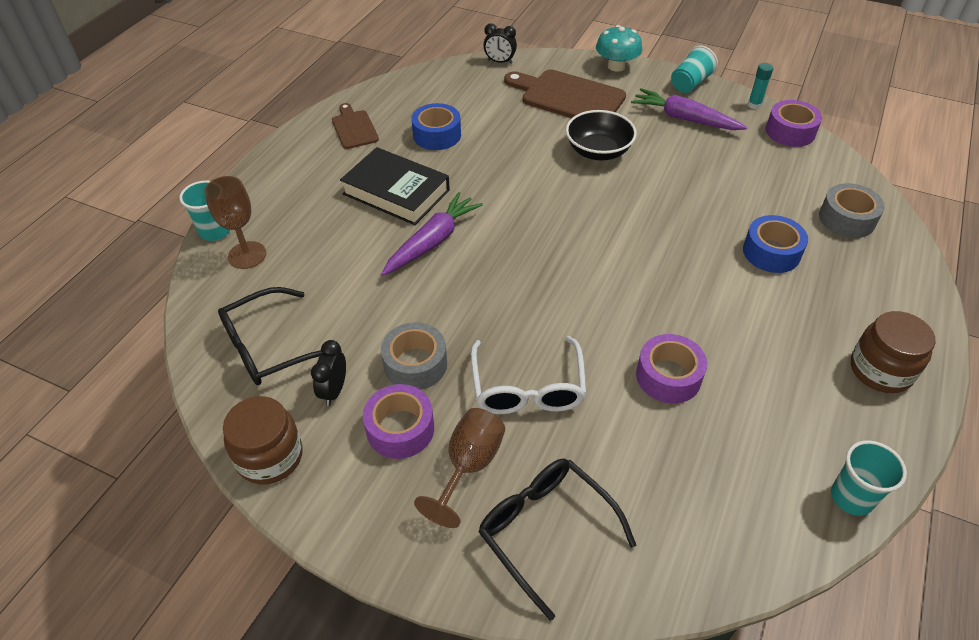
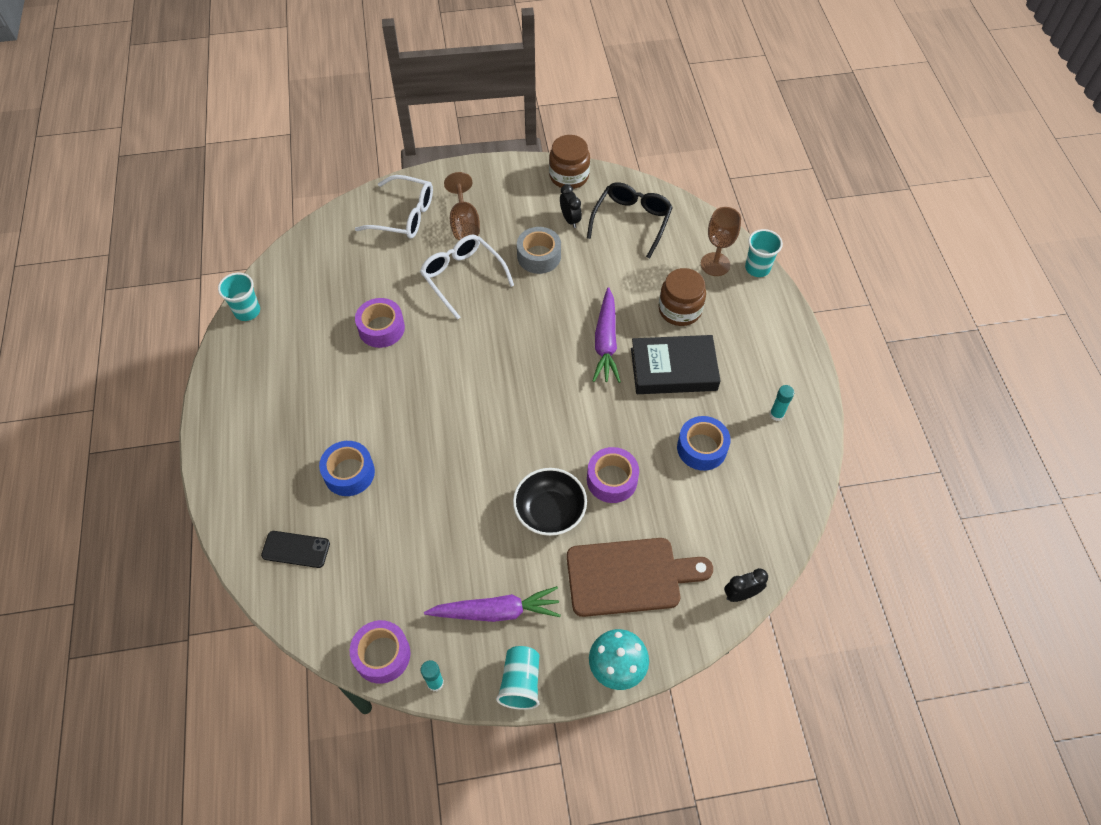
camera: 145 degrees right, 10 degrees up
(354, 128) = (776, 414): brown cutting board -> turquoise glue stick
(400, 429) = (515, 221): purple tape -> purple tape (612, 479)
(546, 531) = (404, 215): black glasses -> white glasses
(846, 219) = (296, 549): grey tape -> black phone
(880, 370) = (243, 406): brown jar -> brown jar (679, 310)

